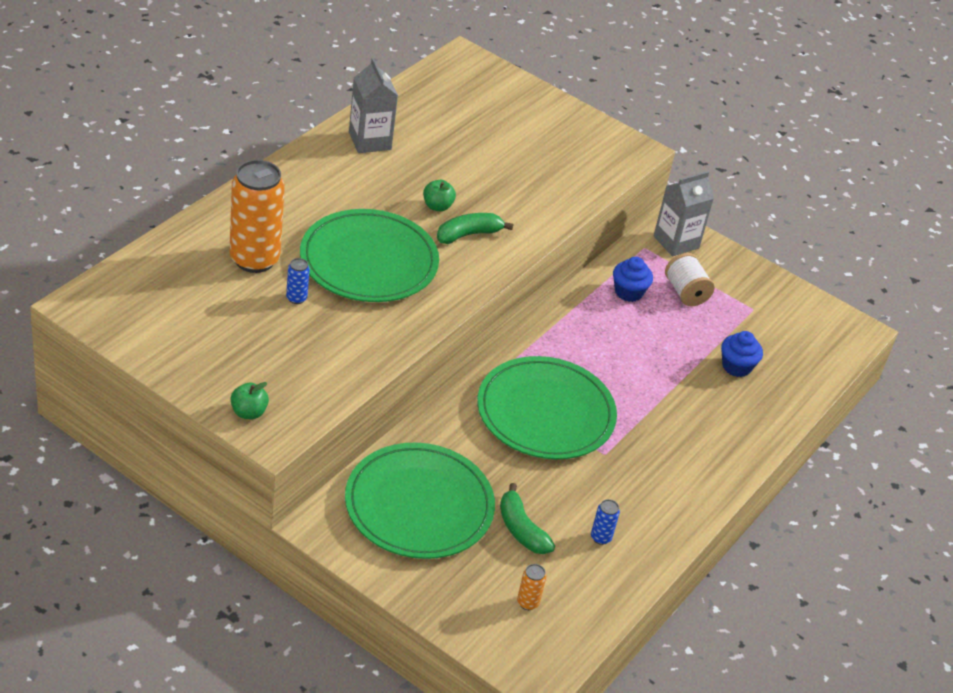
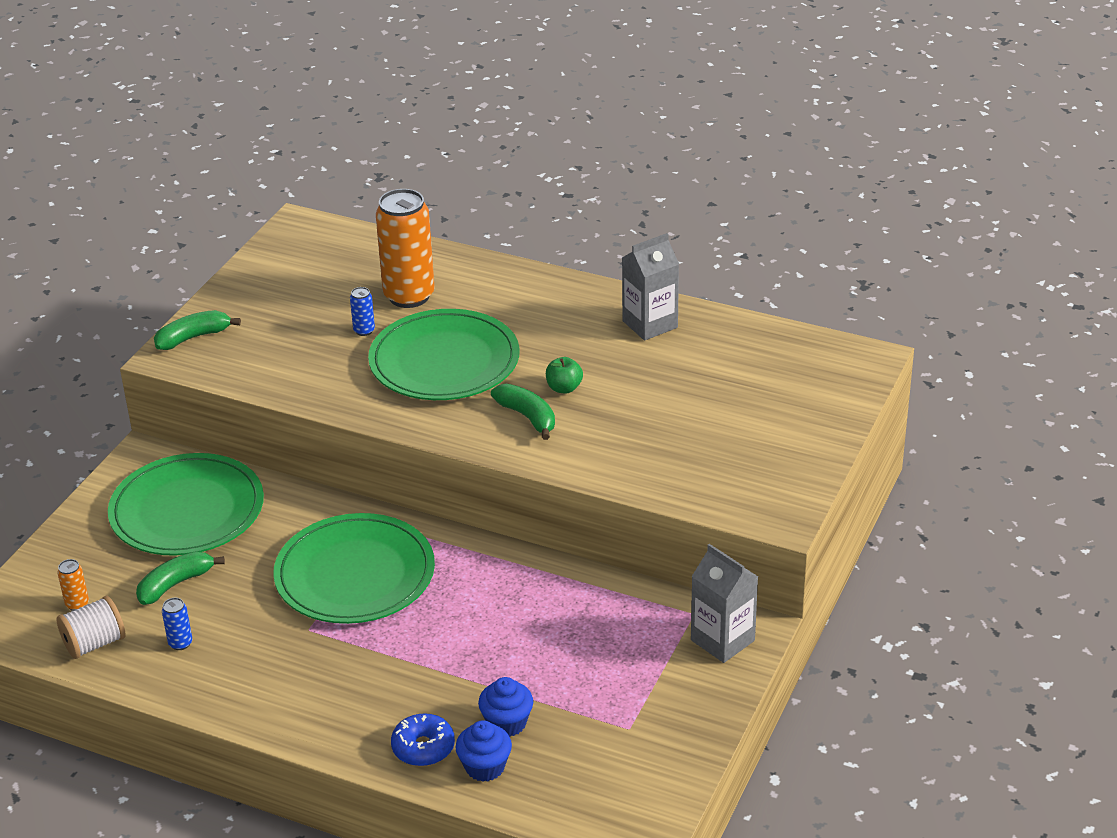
camera: 85 degrees right, 5 degrees down
(249, 412) = (193, 337): green apple -> green banana
(628, 292) = (597, 611): blue cupcake -> blue cupcake (485, 767)
(685, 292) = (625, 661): white spool -> white spool (94, 643)
(753, 415) = (423, 748): none -> blue donut

